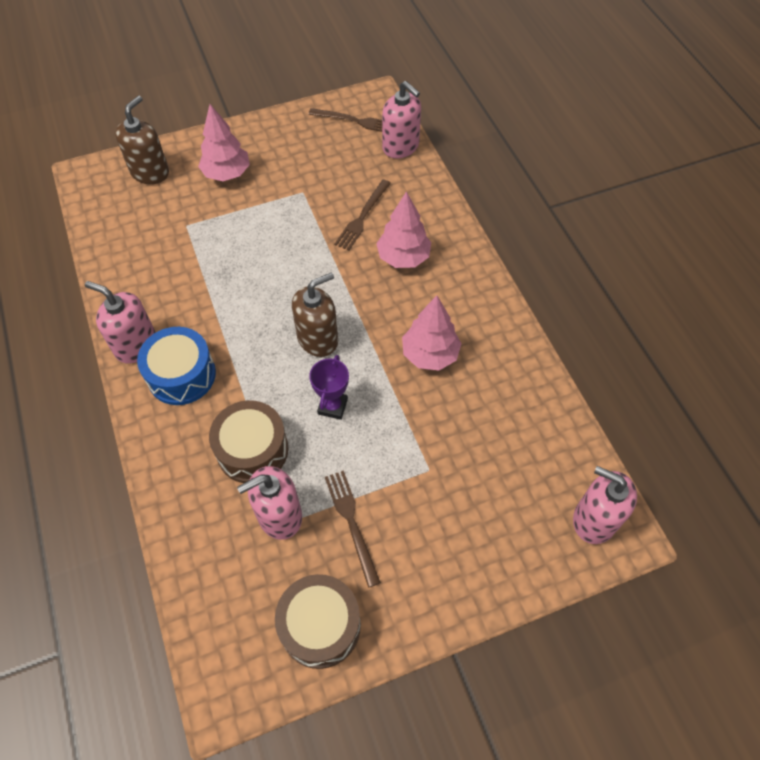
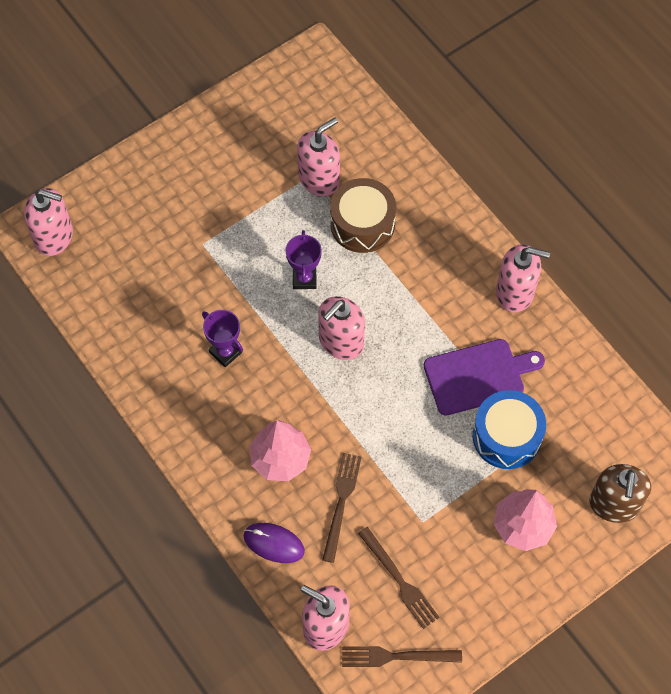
camera: 165 degrees right, 5 degrees up
(181, 375) = (456, 274): blue drum -> blue drum (507, 436)
(207, 282) = (478, 376): none -> purple cutting board
(318, 339) = (341, 341): brown soap dispenser -> pink soap dispenser
(320, 626) = (260, 113): brown drum -> none
(351, 523) = (257, 187): brown fork -> brown fork (399, 580)
(425, 202) = (274, 543): none -> purple mouse
(430, 354) = (225, 352): pink tree -> purple trophy

